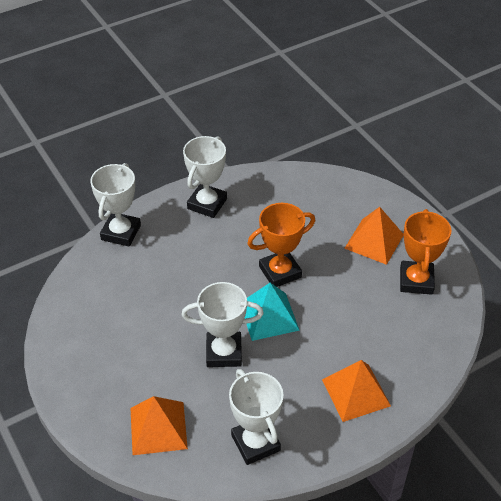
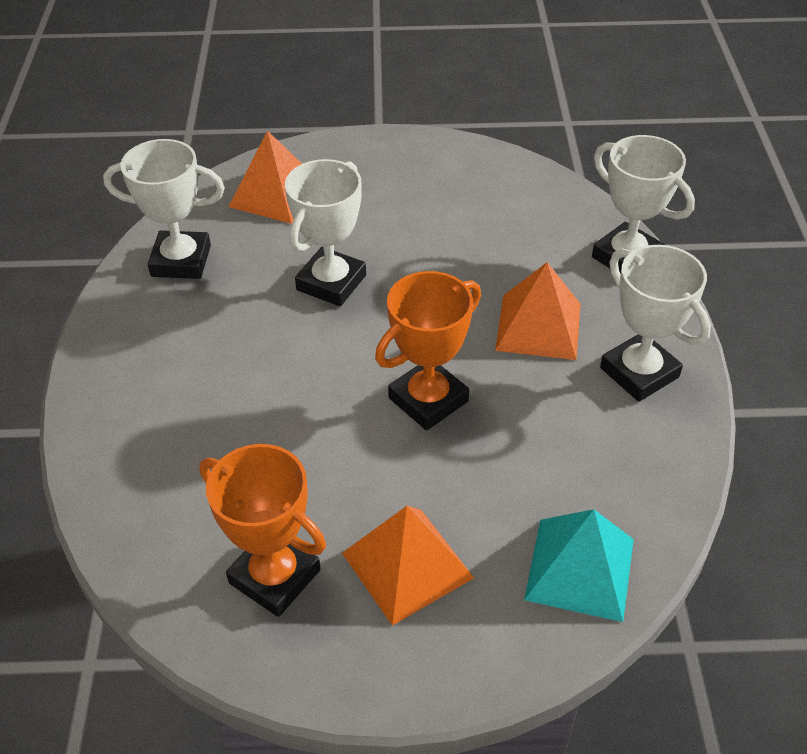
camera: 120 degrees right, 0 degrees up
(269, 316) = (354, 350): turquoise pyramid -> turquoise pyramid (579, 568)
(280, 272) = (428, 400): orange trophy -> orange trophy turned 45 degrees clockwise
(356, 392) = (154, 384): orange pyramid -> orange pyramid (538, 326)

